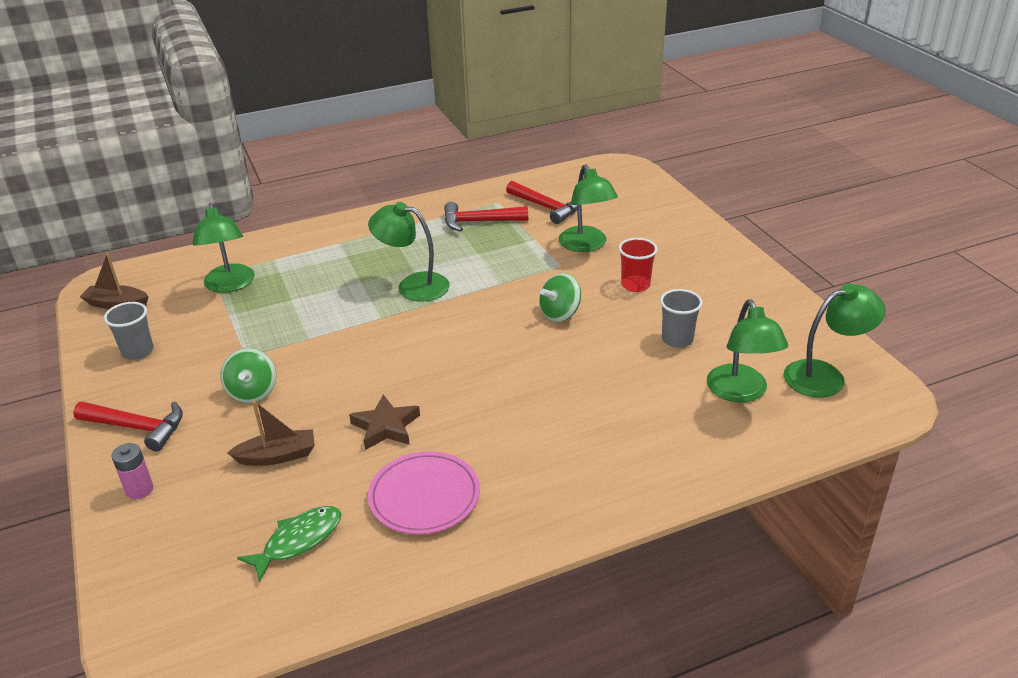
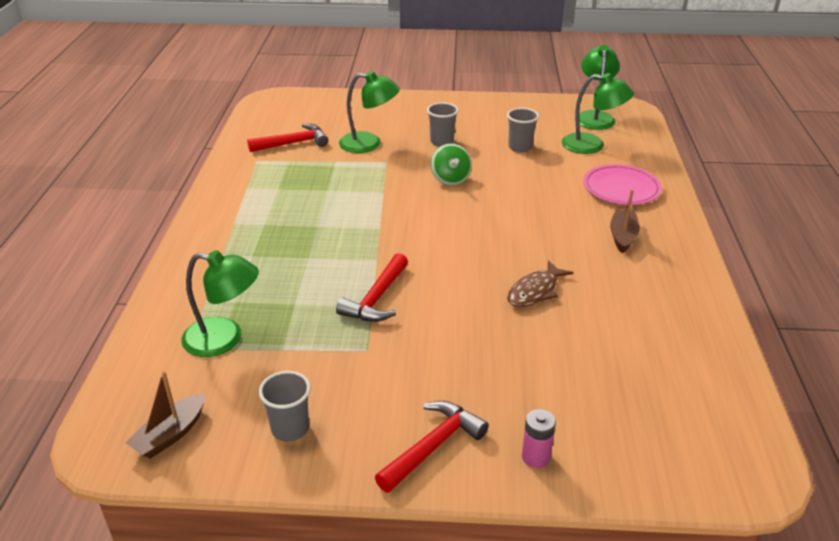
camera: 65 degrees left, 0 degrees up
(252, 392) = (432, 356): green spinning top -> none
(277, 456) = (537, 358): brown boat -> brown boat (622, 236)
(298, 541) = (653, 366): green fish -> none
(386, 427) = (535, 291): brown star -> brown fish
(413, 285) = (343, 232): green lamp -> none
(424, 496) = (630, 292): pink plate -> pink plate (621, 188)
(479, 222) = (278, 177): red hammer -> red hammer (376, 299)
(635, 285) = (442, 142): red cup -> grey cup

